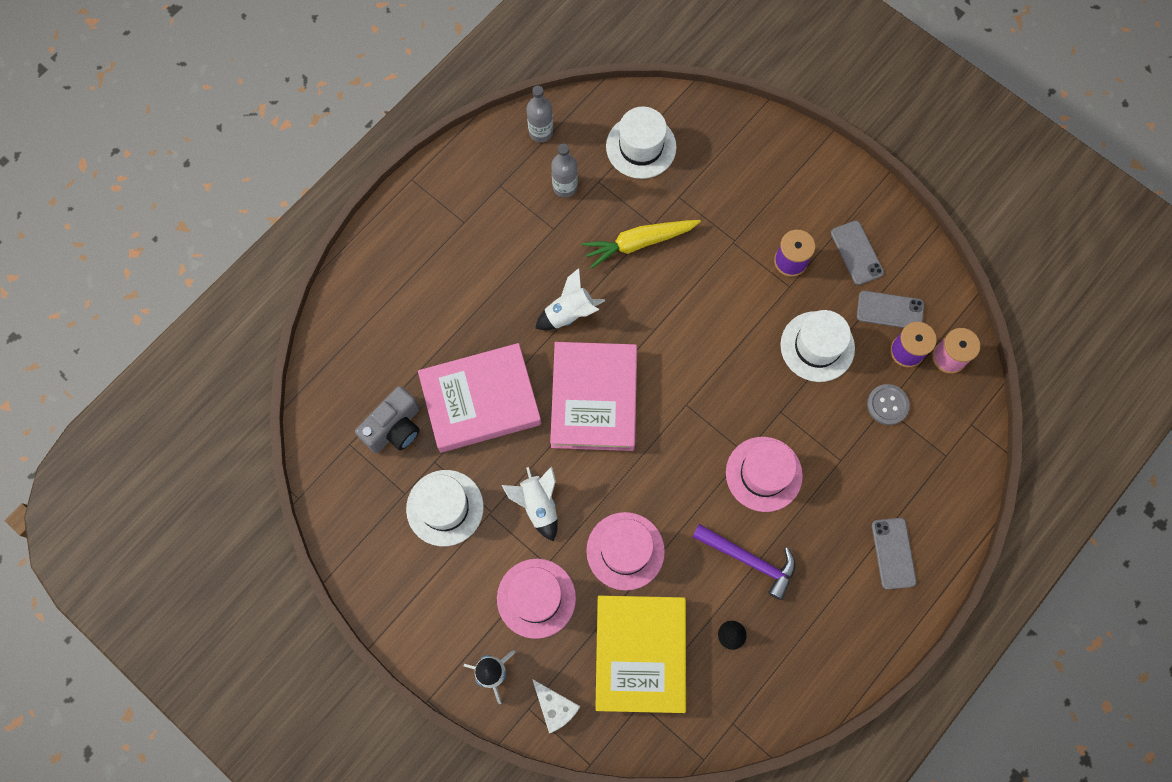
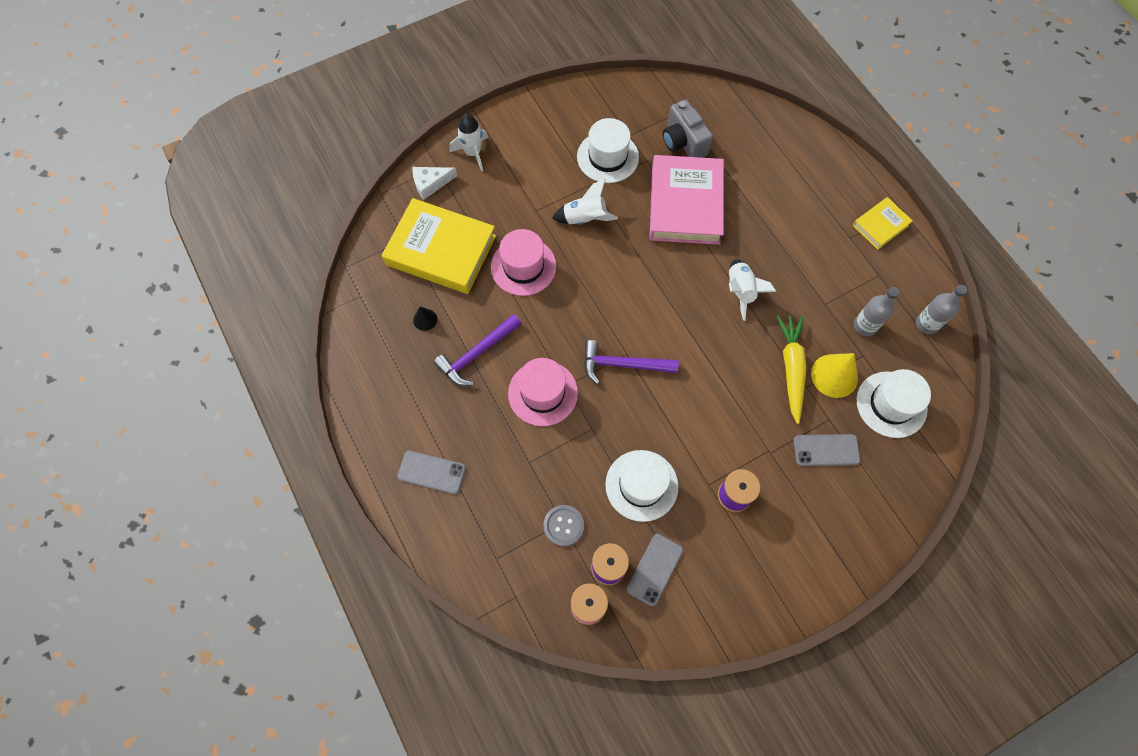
camera: 110 degrees right, 5 degrees down
(438, 196) = (880, 225): none -> yellow book
(536, 598) = (514, 195): pink hat -> none
(594, 399) = (657, 285): pink book -> none
(631, 202) = (834, 375): none -> yellow cone
(699, 404) = (623, 364): none -> purple hammer
(856, 253) = (724, 563): grey phone -> grey phone (826, 450)

